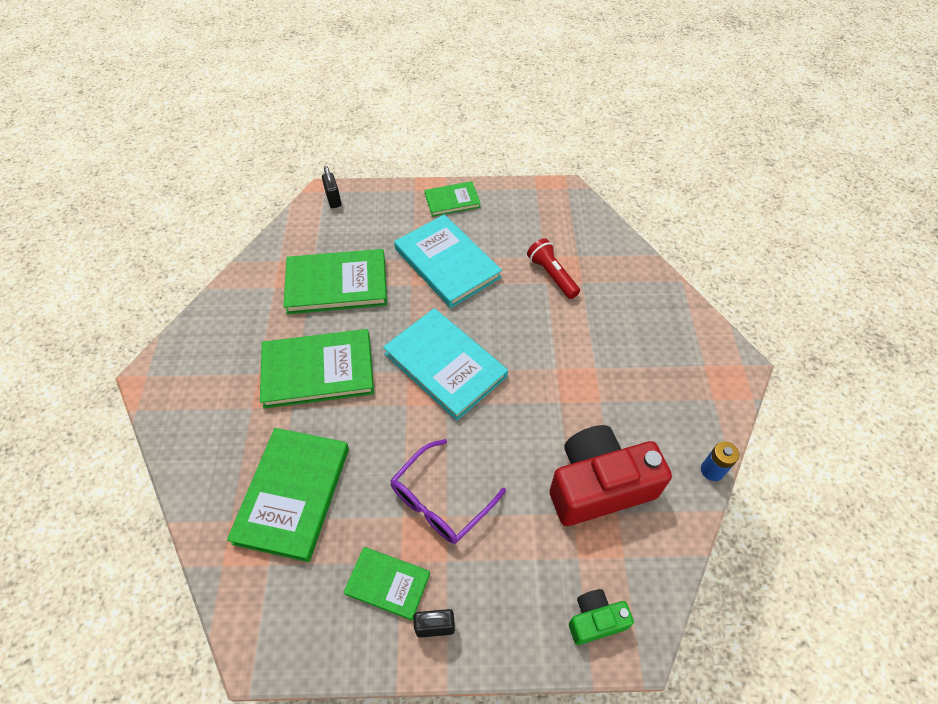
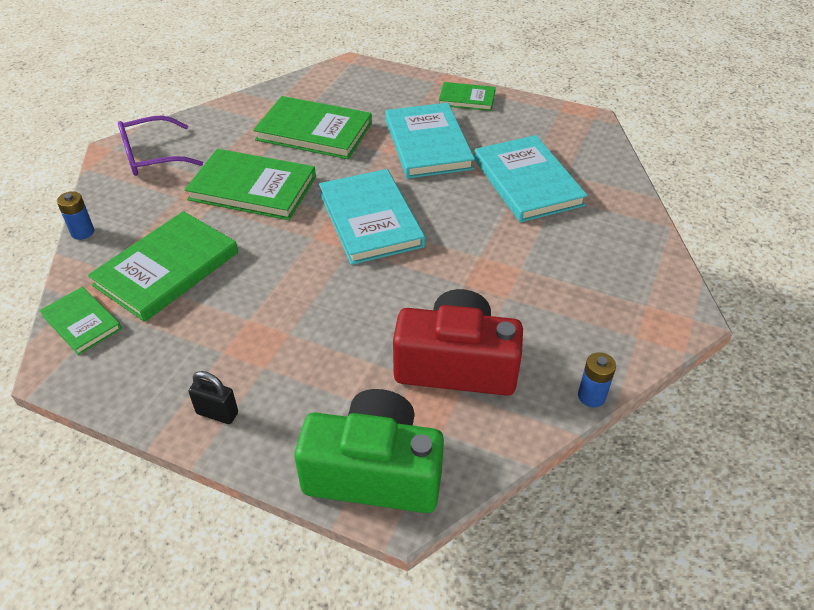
camera: 25 degrees right, 10 degrees down
(181, 487) = (82, 232): none -> blue battery
(333, 200) = (355, 70): black padlock -> none
(388, 583) = (199, 364): green book -> green book (82, 322)
(440, 500) = (292, 320): purple glasses -> purple glasses (152, 156)
(551, 275) = (527, 182): red flashlight -> turquoise book
(595, 620) = (374, 471): green camera -> green camera, size x2.05

